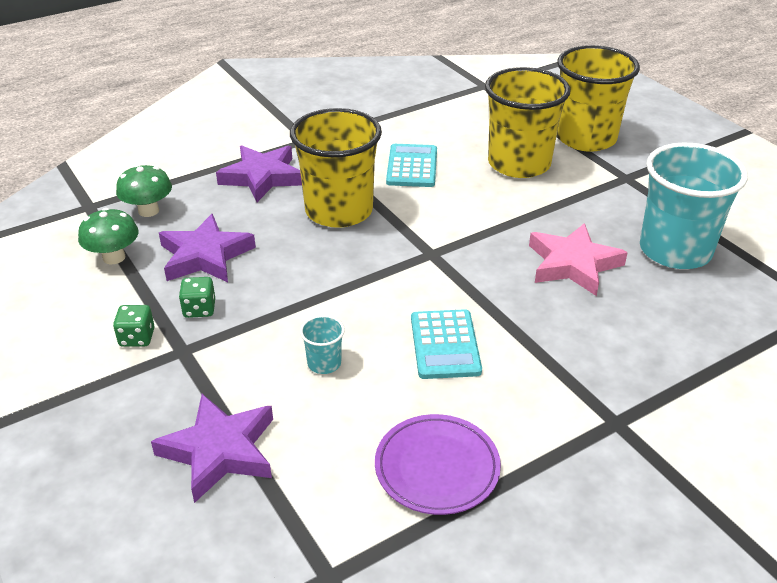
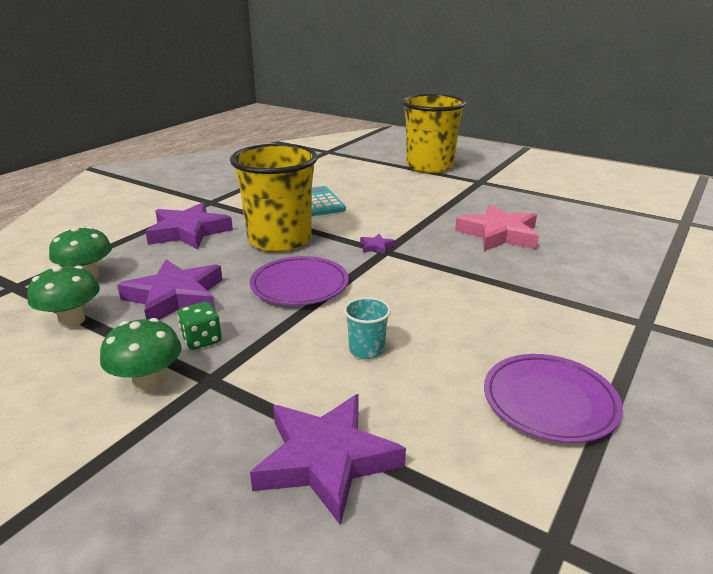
camera: 25 degrees left, 10 degrees down
(137, 338) = (148, 382): green dice -> green mushroom
(318, 274) = (299, 285): none -> purple plate
(427, 246) = (376, 247): none -> purple star
(445, 345) = (459, 307): turquoise calculator -> none
(519, 164) = (397, 187): yellow cup -> none
(675, 250) = (557, 212): turquoise cup -> none

